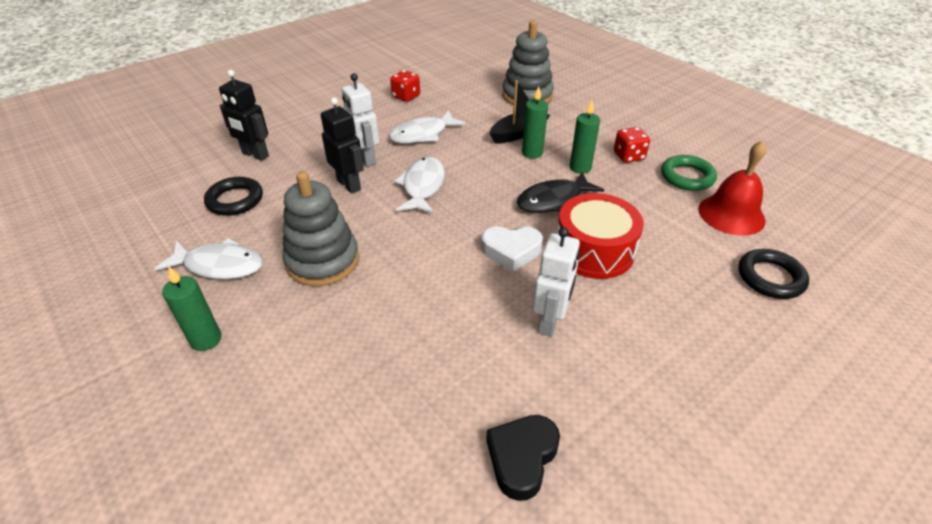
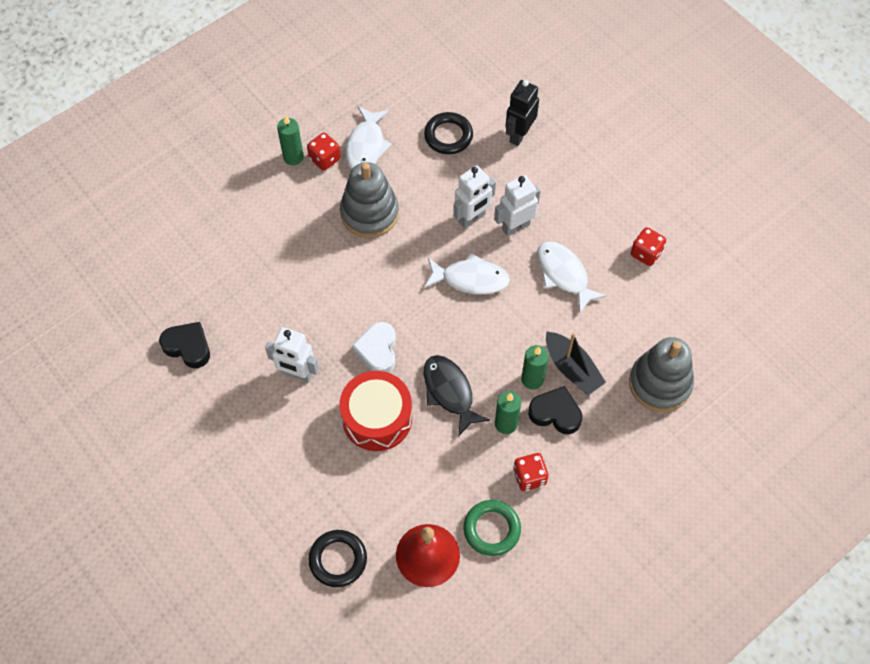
camera: 90 degrees right, 20 degrees up
(223, 305) = (325, 159): none -> red dice
(349, 185) = (472, 218): black robot -> white robot
(563, 142) = (555, 413): none -> black heart

